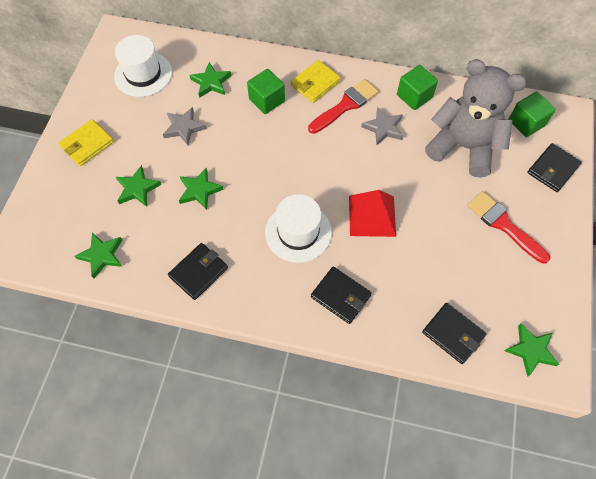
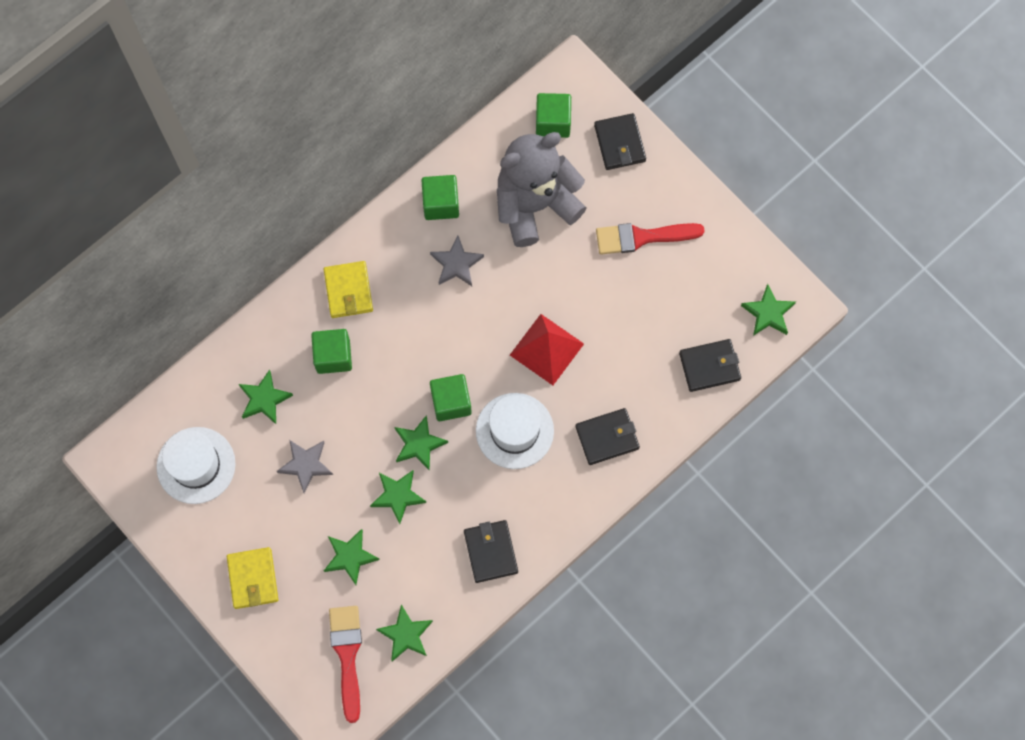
camera: 55 degrees left, 10 degrees up
(244, 181) = (419, 444): none -> green star
(288, 182) = (451, 402): none -> green cube
(345, 105) = (400, 281): red brush -> red brush (347, 655)

